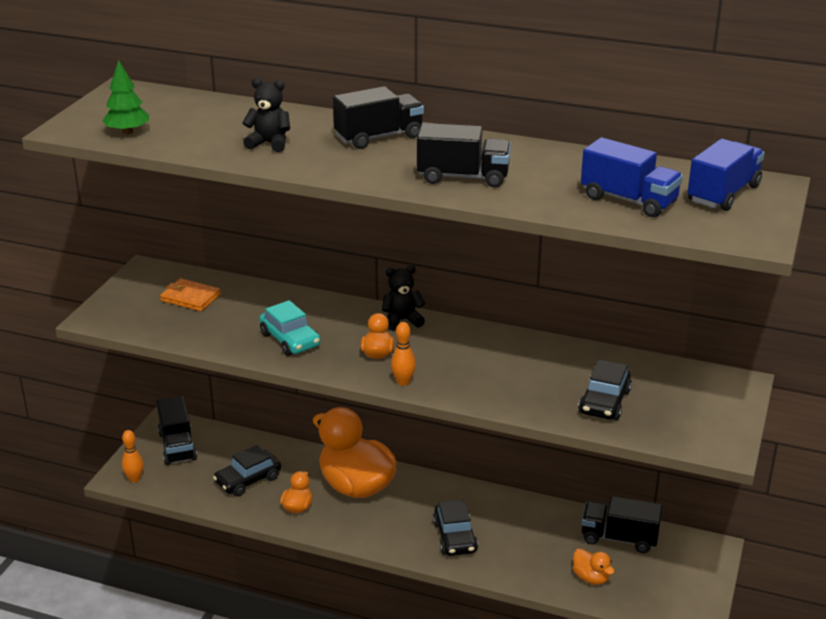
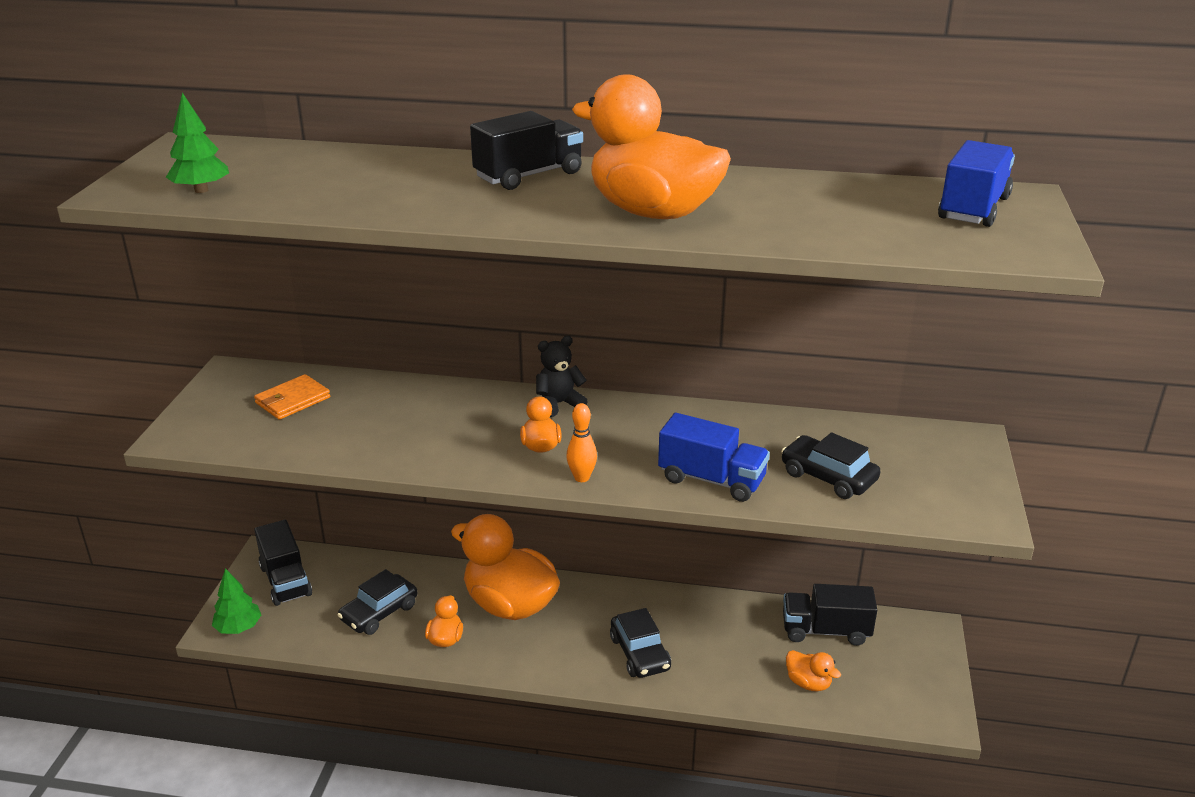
camera: 10 degrees left, 0 degrees up
(134, 479) = (238, 628): orange bowling pin -> green tree
(190, 298) = (293, 400): orange wallet -> orange wallet turned 60 degrees counterclockwise
(269, 143) = (392, 191): black teddy bear -> none
(290, 340) = (429, 439): turquoise car -> none
(463, 177) = (652, 212): black truck -> orange duck
(604, 402) = (828, 477): black car -> black car turned 120 degrees clockwise
(628, 200) = (867, 224): blue truck -> blue truck (711, 480)

